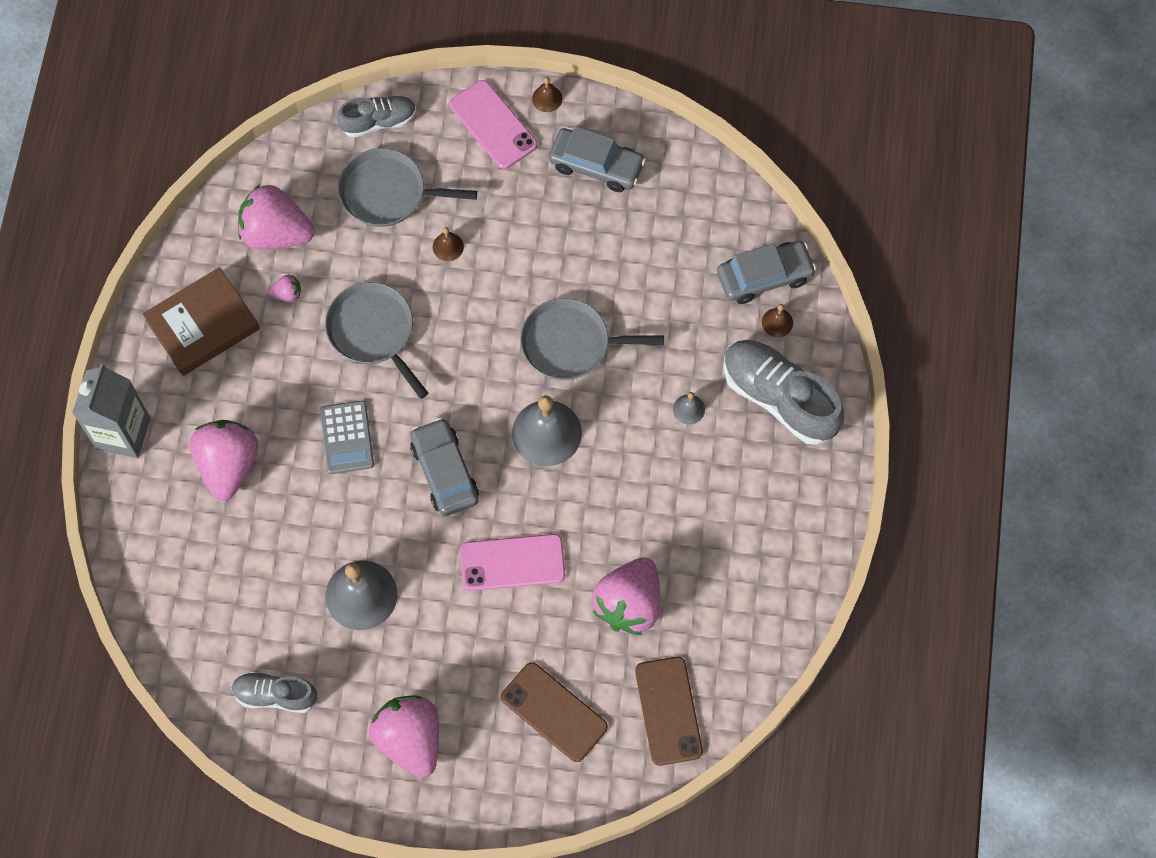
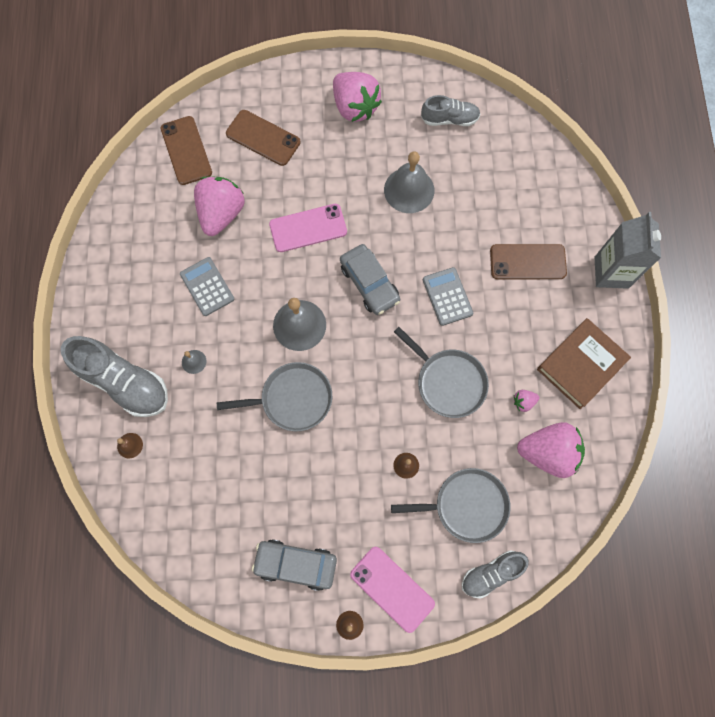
camera: 170 degrees right, 5 degrees up
(228, 465) = (527, 262): pink strawberry -> brown phone
(661, 503) = (207, 287): none -> grey calculator
(764, 276) = (143, 484): grey car -> none

